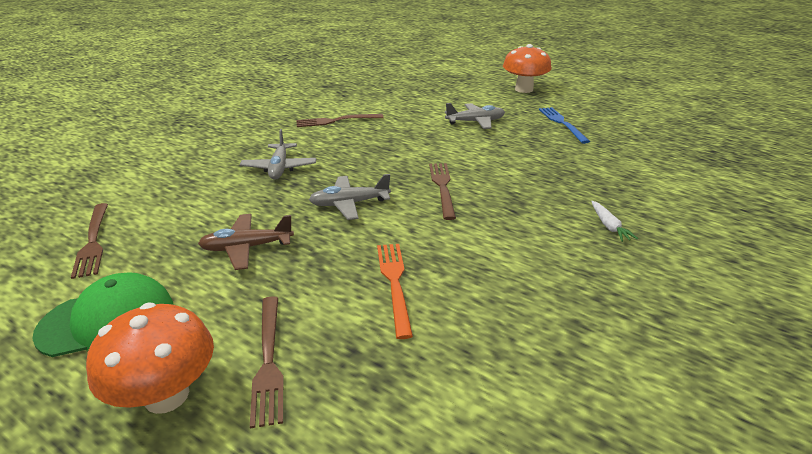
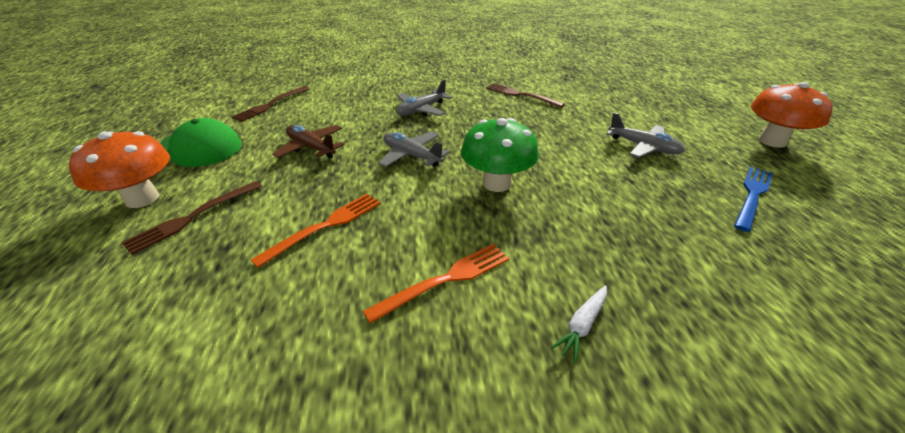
camera: 50 degrees right, 5 degrees up
(442, 187) = (496, 183): brown fork -> green mushroom
(523, 254) = (445, 280): none -> orange fork

